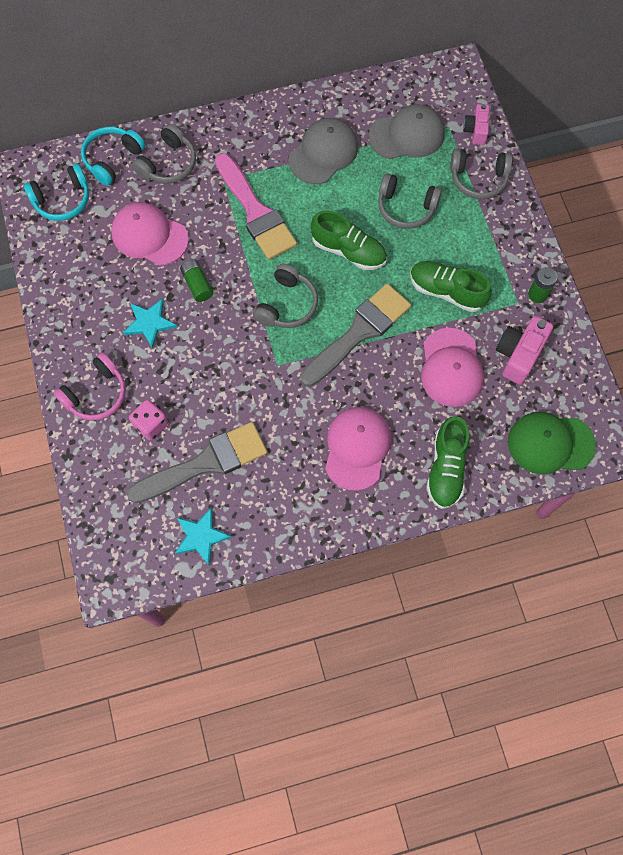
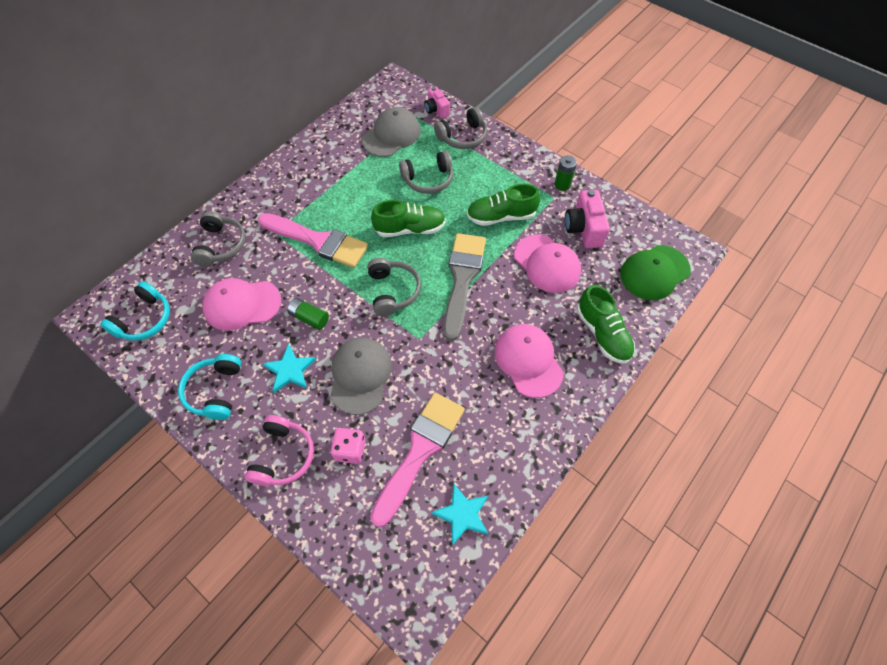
camera: 35 degrees left, 10 degrees down
(112, 159) = (169, 266): turquoise headphones -> turquoise headphones (215, 391)
(206, 463) = (420, 450): grey brush -> pink brush
(323, 153) = (340, 176): grey cap -> grey cap (360, 376)

